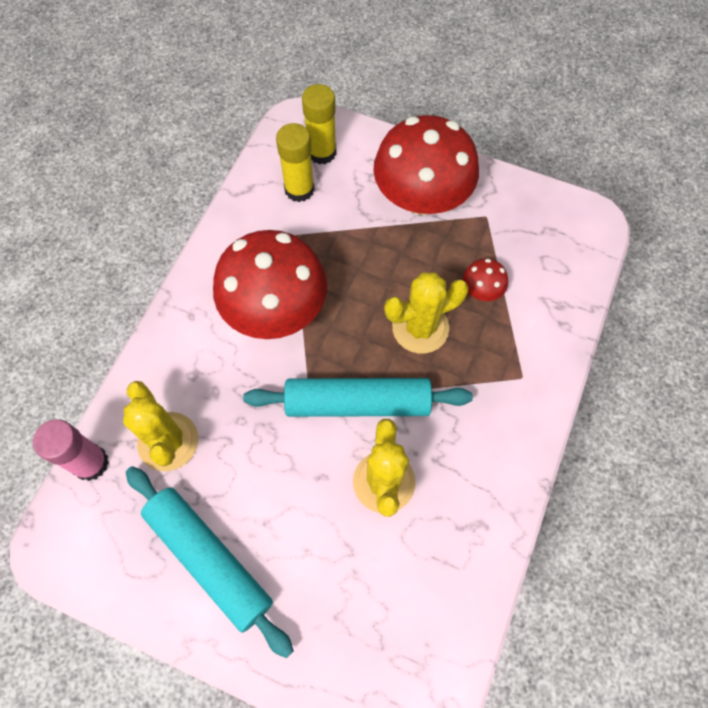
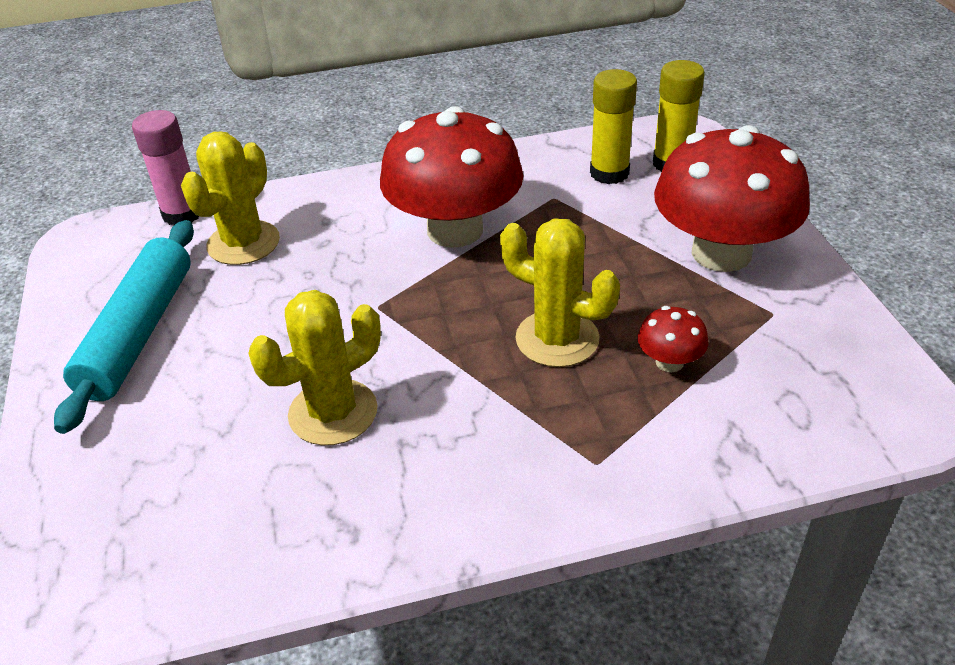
camera: 55 degrees right, 25 degrees down
(357, 403) = (410, 340): turquoise rolling pin -> none

